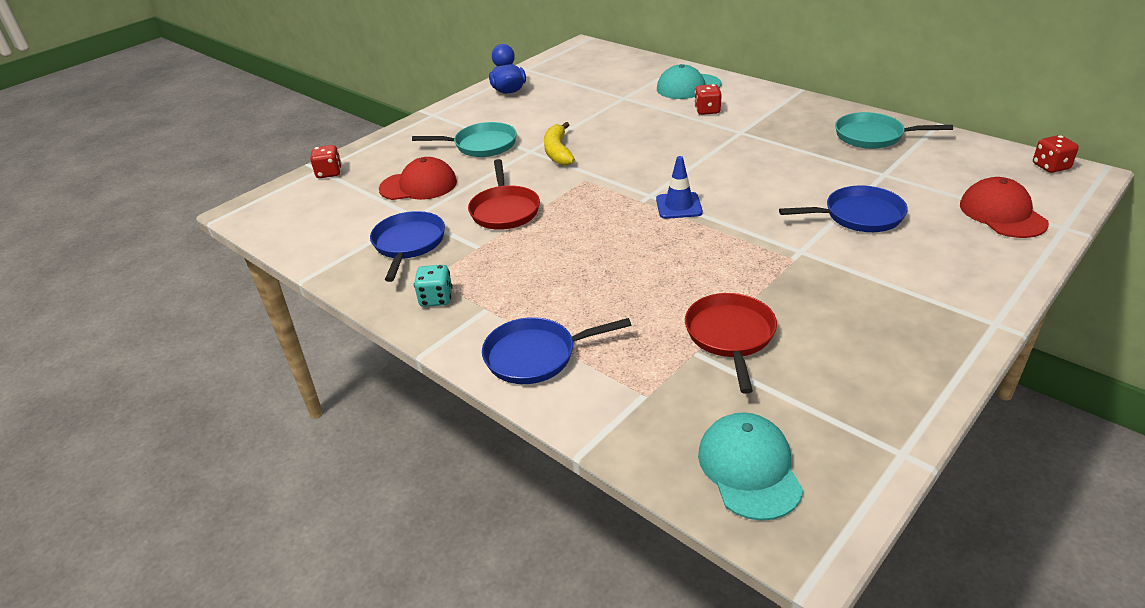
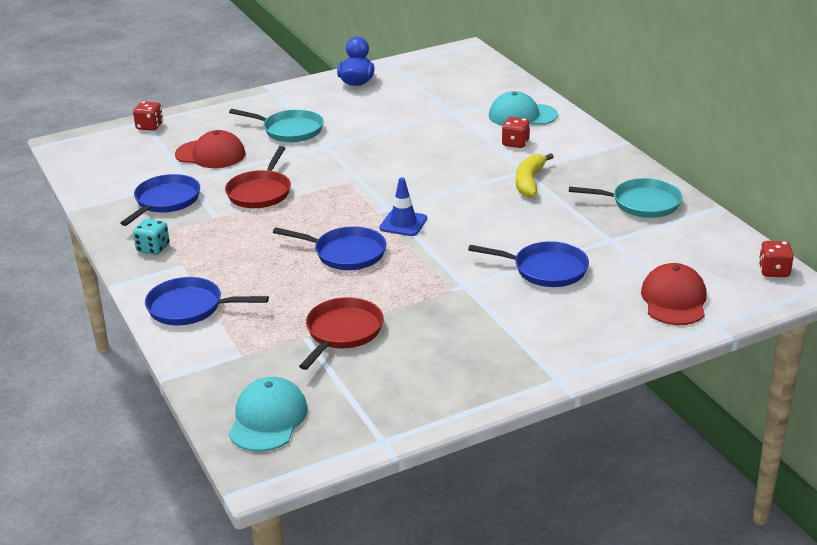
camera: 20 degrees right, 5 degrees down
(558, 152) = (348, 151): yellow banana -> yellow banana (529, 182)
(651, 250) = (346, 253): none -> blue pan
(873, 136) = (641, 203): turquoise pan -> turquoise pan turned 150 degrees clockwise

